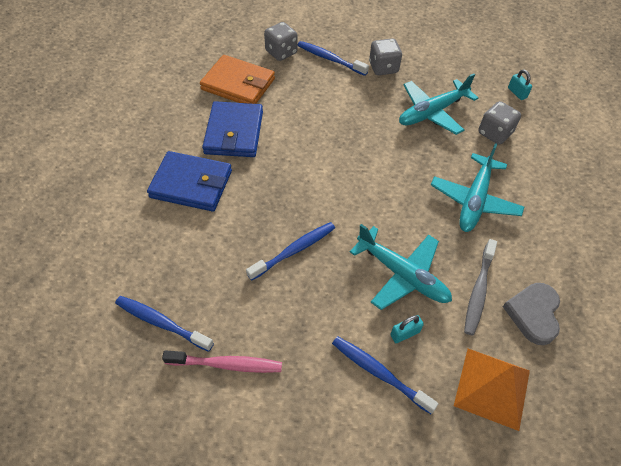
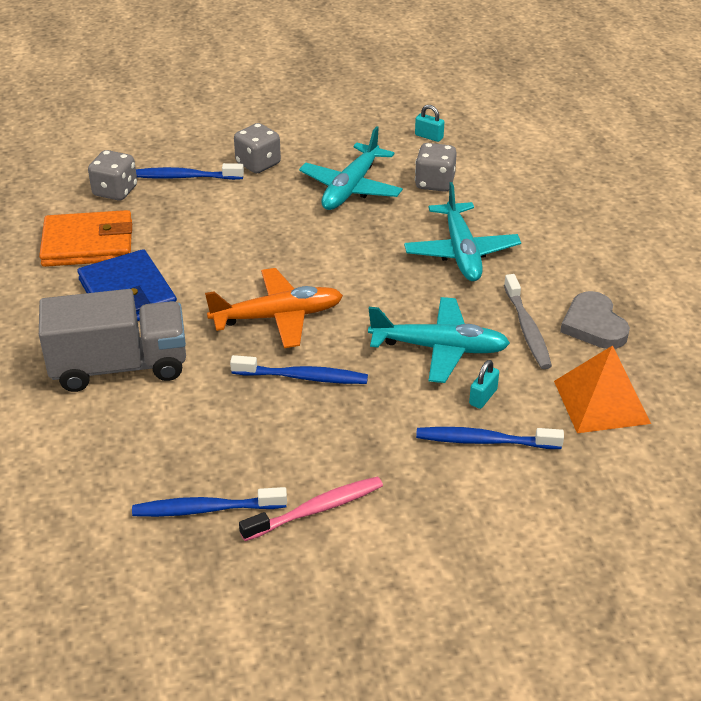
camera: 30 degrees left, 15 degrees down
(191, 184) = (119, 366): blue wallet -> grey truck
(294, 250) = (303, 377): blue toothbrush -> blue toothbrush turned 75 degrees clockwise
(312, 194) = (277, 317): none -> orange plane

